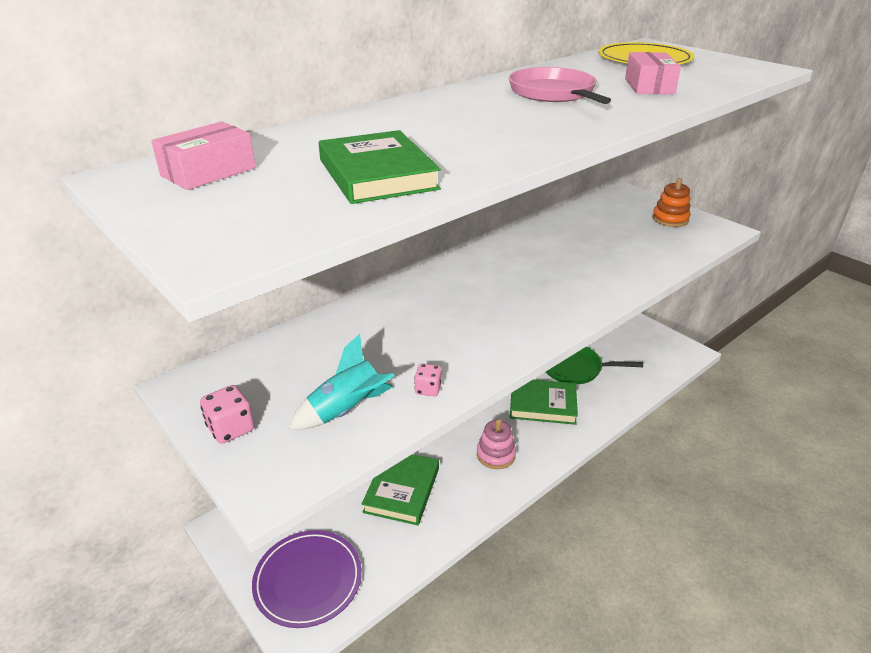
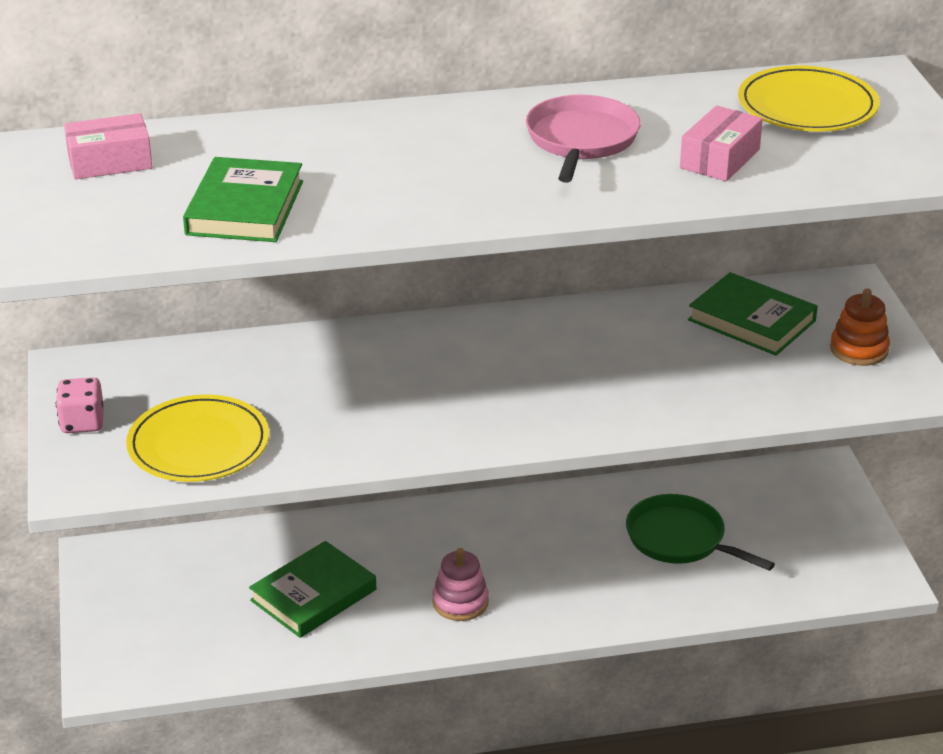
camera: 30 degrees right, 0 degrees up
(308, 580) = (144, 640): purple plate -> none
(347, 410) = (198, 444): turquoise rocket -> yellow plate
(428, 389) = (295, 453): pink dice -> none
(542, 404) = (583, 568): green book -> green book (751, 320)

